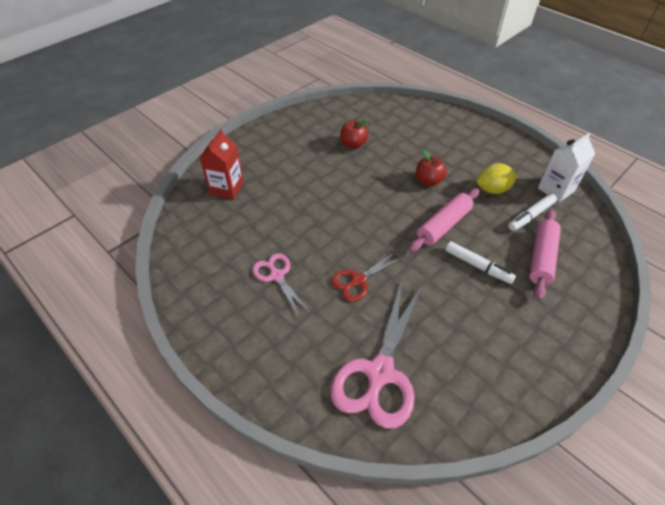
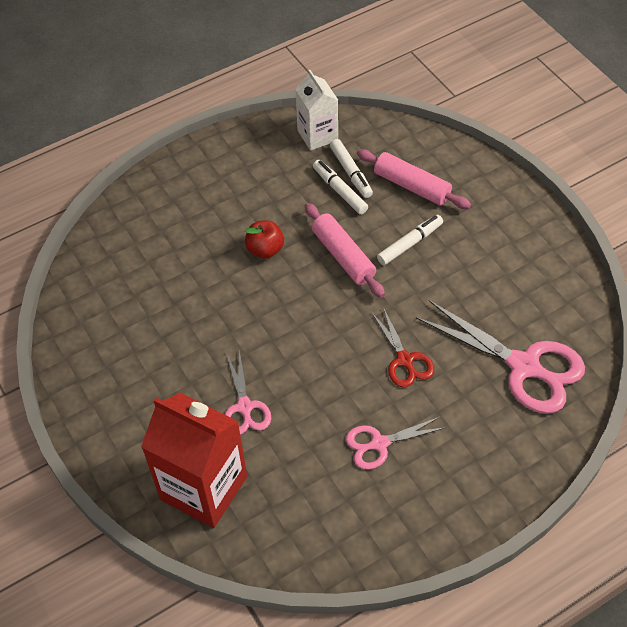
camera: 75 degrees left, 5 degrees up
(227, 188) = (204, 488): red carton -> red carton, size x1.65
(291, 196) = (245, 407): none -> pink scissors
(353, 144) = (163, 314): red apple -> none
(493, 189) = (300, 192): yellow lemon -> none
(507, 212) = (340, 191): none -> white marker

